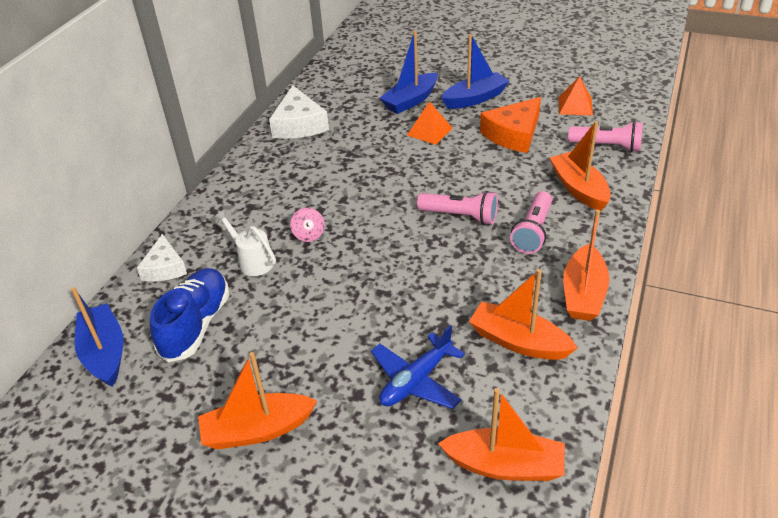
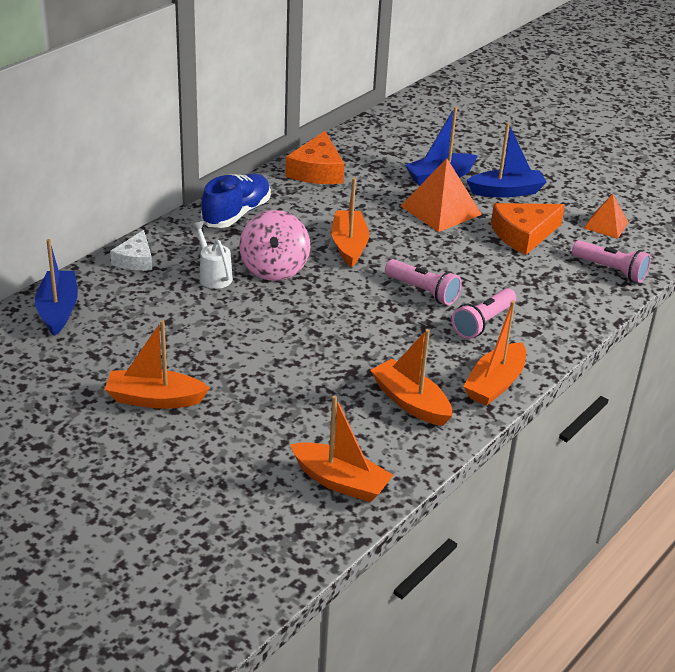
camera: 15 degrees right, 5 degrees down
(196, 325) = (141, 311): blue shoe -> blue shoe (236, 214)
(299, 124) = (317, 171): white cheese -> orange cheese
(309, 235) = (274, 268): pink spinning top -> pink spinning top, size x2.11
(416, 380) = (303, 404): blue plane -> none
(429, 131) = (441, 210): orange pyramid -> orange pyramid, size x1.63
(579, 189) = (554, 299): orange boat -> orange boat (349, 245)

